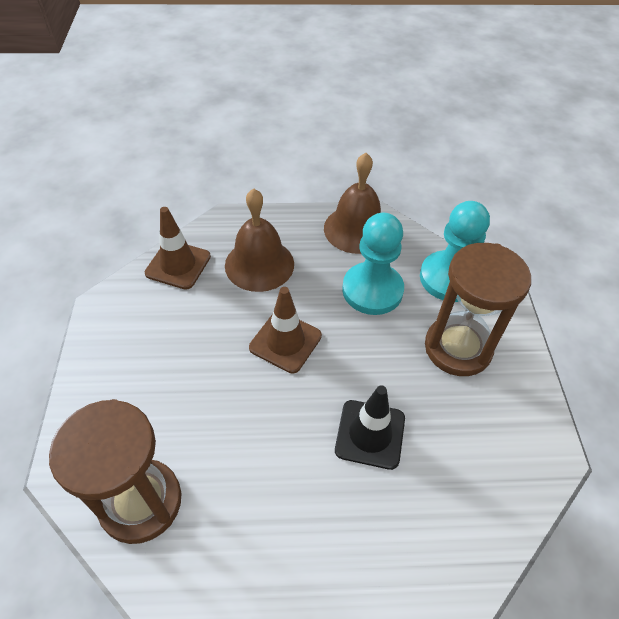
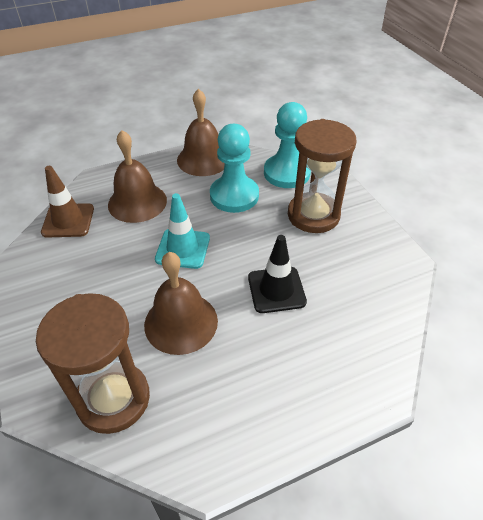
camera: 20 degrees left, 5 degrees down
(246, 436) = (181, 322): none -> brown bell
(285, 342) = (183, 248): brown traffic cone -> turquoise traffic cone

